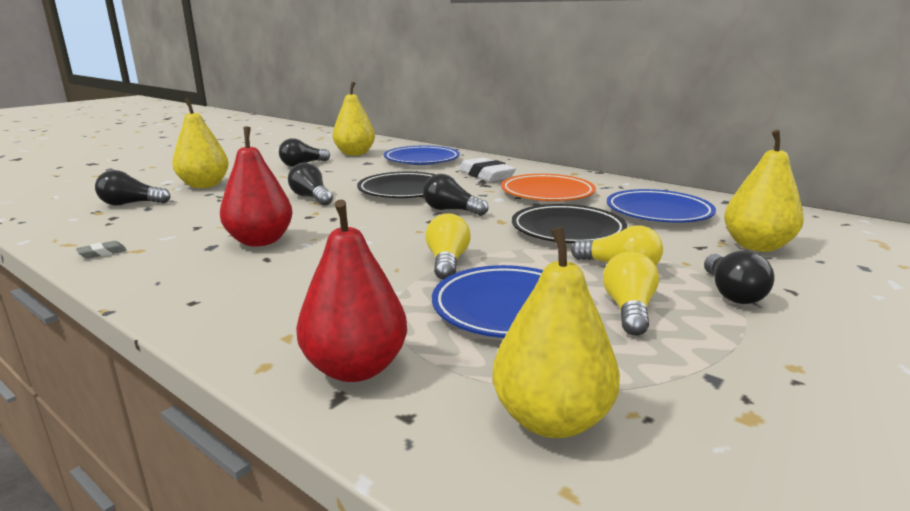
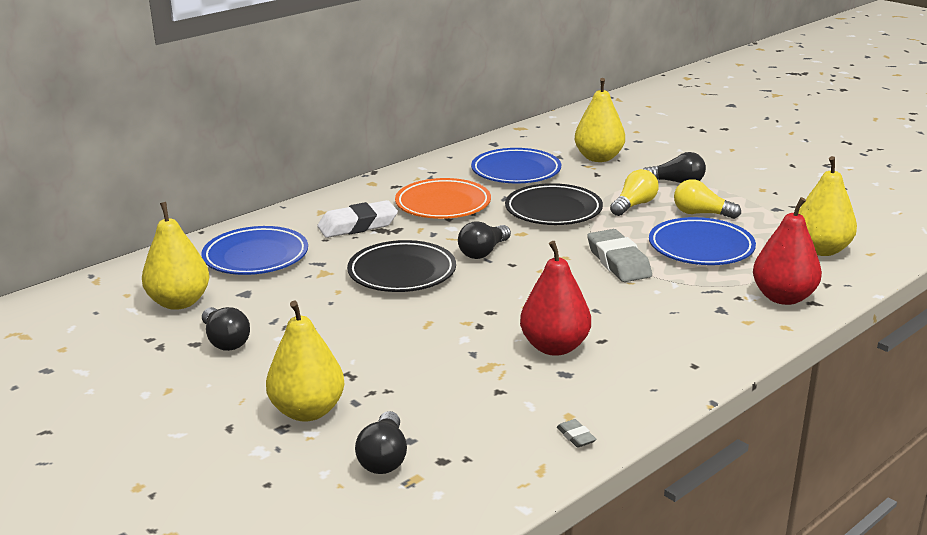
camera: 80 degrees left, 5 degrees up
(311, 198) = (407, 327): black light bulb -> none
(447, 262) = (618, 262): yellow light bulb -> grey eraser

